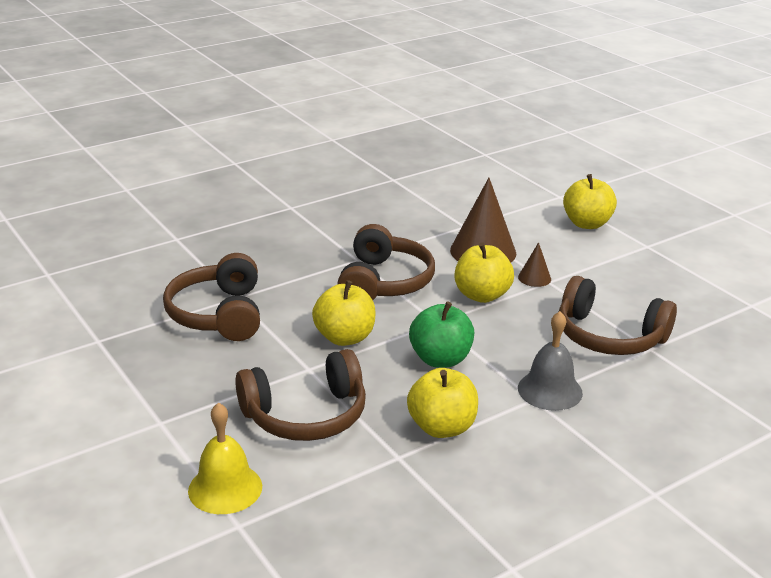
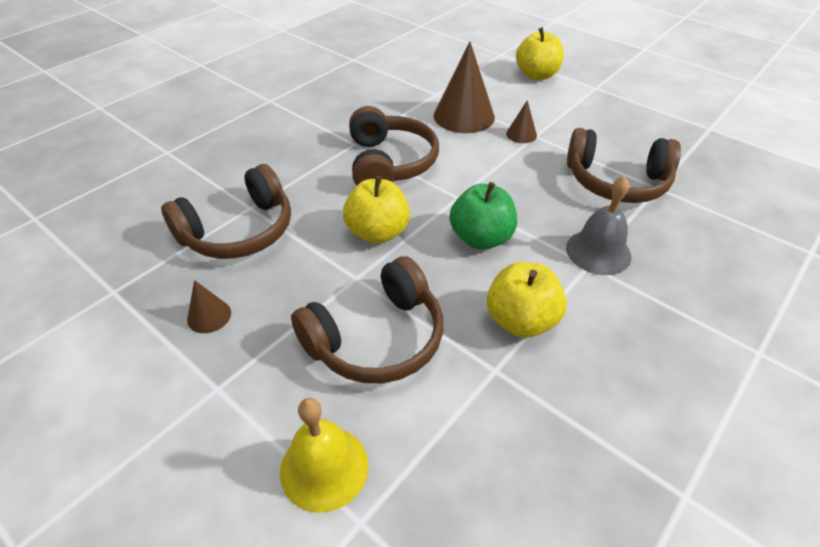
camera: 15 degrees left, 15 degrees up
(171, 372) = (209, 316): none -> brown cone
(219, 314) = (238, 231): brown headphones -> brown headphones turned 105 degrees counterclockwise
(482, 295) = (485, 160): yellow apple -> none

